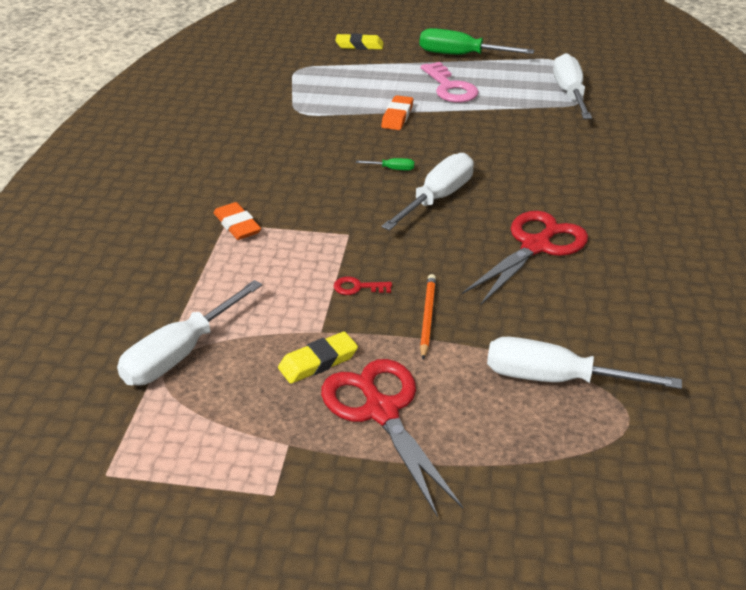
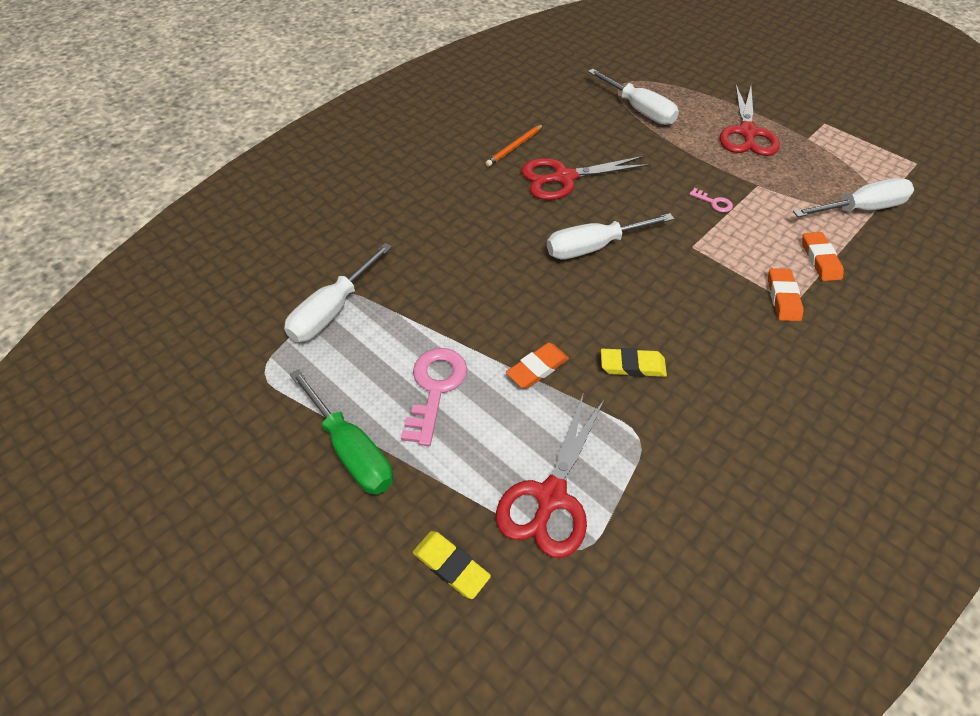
camera: 145 degrees left, 15 degrees up
(212, 273) = (820, 259): none -> orange eraser
(318, 362) = (769, 169): yellow eraser -> yellow eraser (632, 365)
(332, 77) = (551, 496): none -> red scissors
(357, 287) = (714, 202): red key -> pink key
(392, 169) = (604, 296): green screwdriver -> none
(427, 317) = (682, 166): orange pencil -> orange pencil (514, 147)

